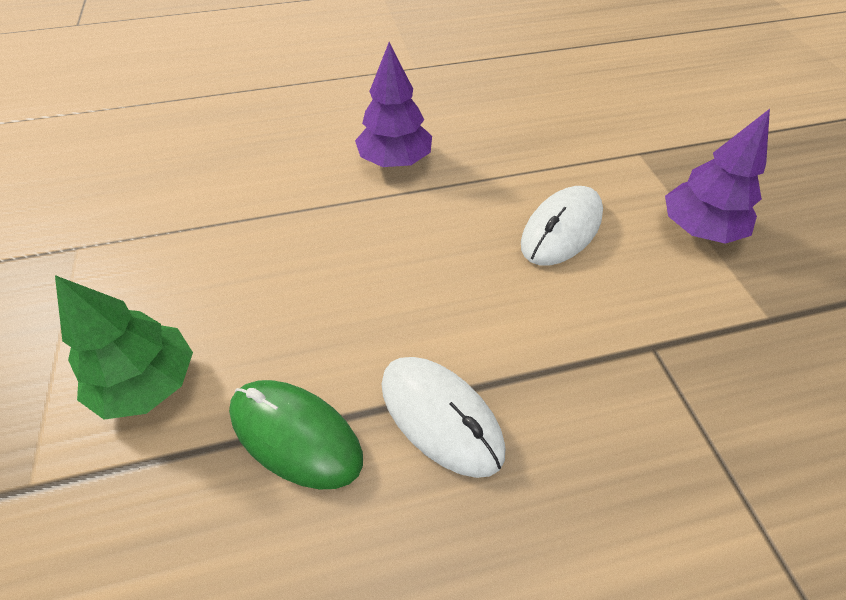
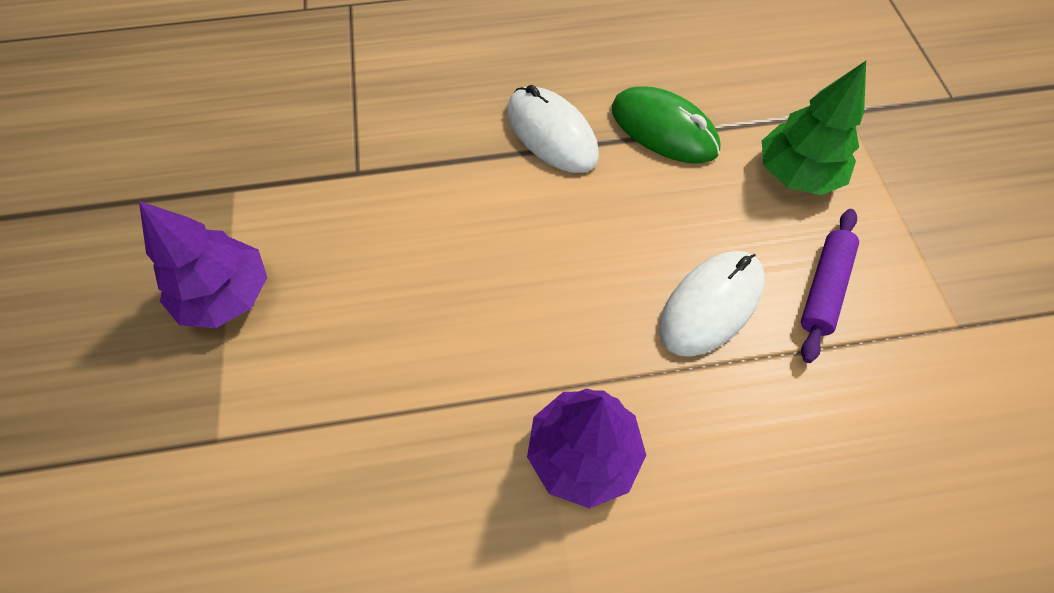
camera: 175 degrees left, 10 degrees up
(179, 267) = (824, 288): none -> purple rolling pin
(561, 229) = (387, 307): white mouse -> white mouse (711, 305)

